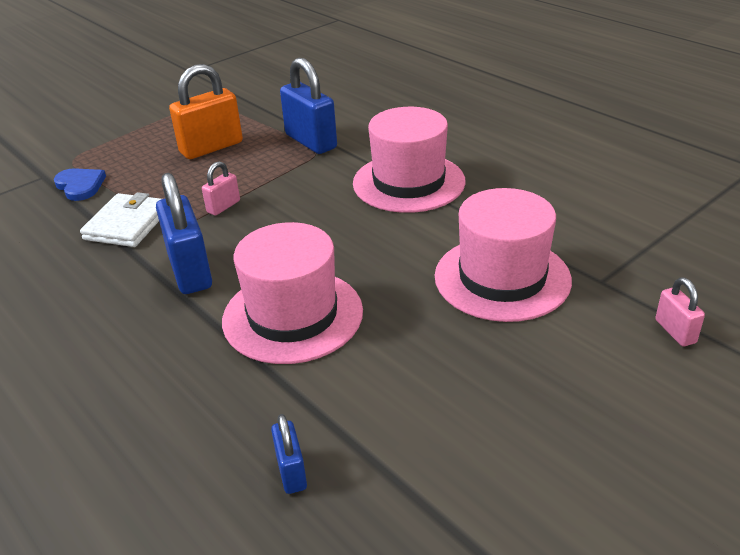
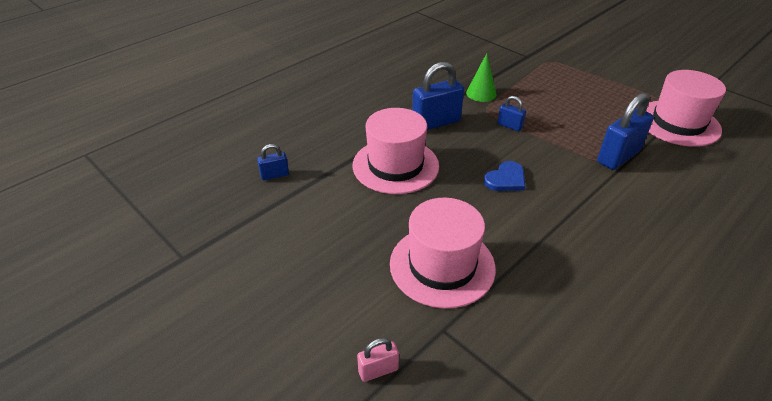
camera: 85 degrees right, 5 degrees up
(80, 186) = (520, 70): blue heart -> blue heart (506, 179)
(127, 224) = (481, 93): white wallet -> green cone
(211, 147) = (588, 111): orange padlock -> none
(223, 206) = (509, 126): pink padlock -> blue padlock
(408, 182) = (570, 214): pink hat -> pink hat (678, 123)

